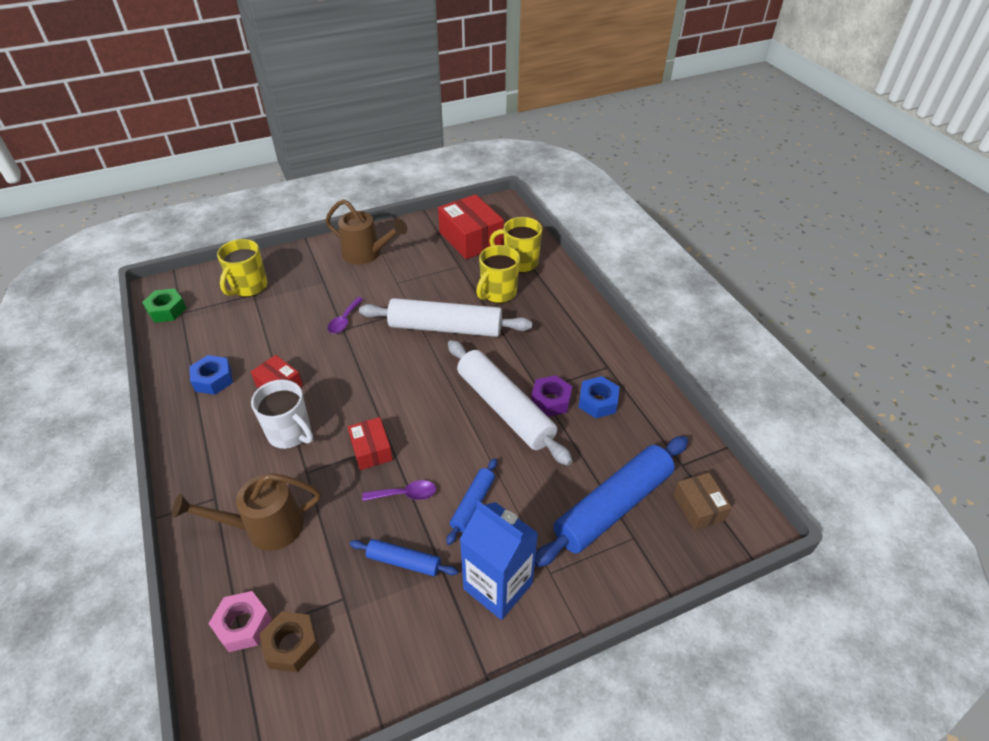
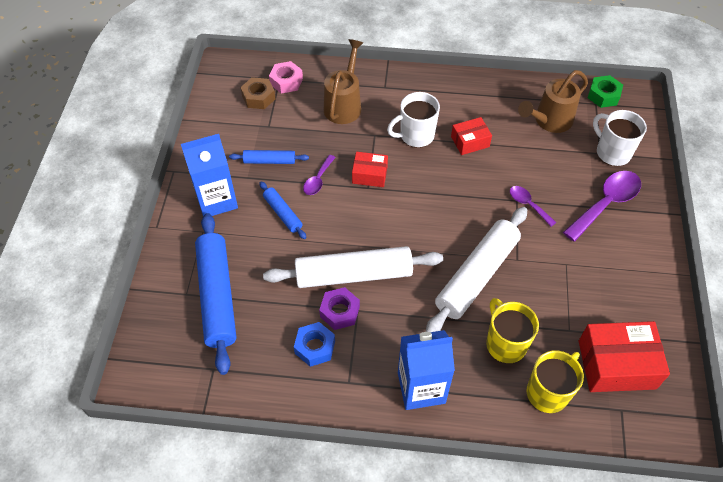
camera: 120 degrees right, 10 degrees up
(213, 379) = (500, 107): blue nut -> none
(249, 287) = (612, 152): yellow mug -> white mug
(316, 277) = (606, 203): none -> purple spoon
(367, 254) = (627, 255): brown watering can -> brown watering can (549, 121)
(404, 561) = (269, 161): blue rolling pin -> blue rolling pin turned 45 degrees clockwise
(573, 324) = (421, 387): none -> blue carton
(698, 507) = (173, 353): brown box -> none

